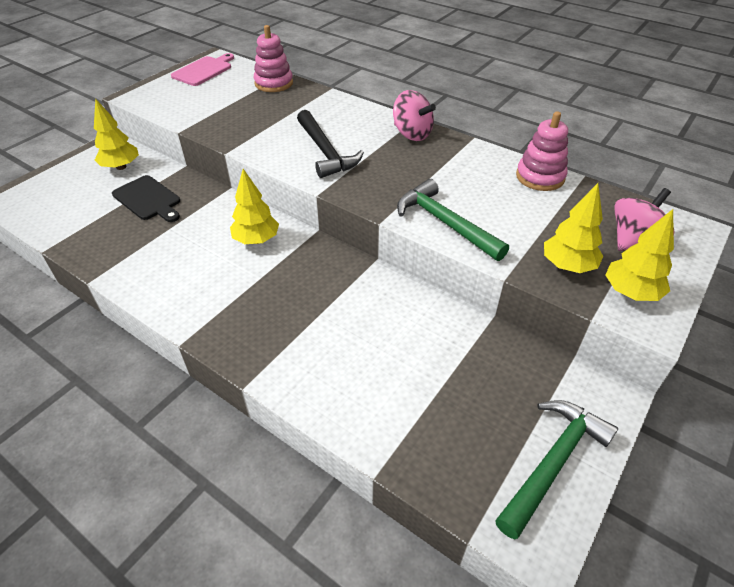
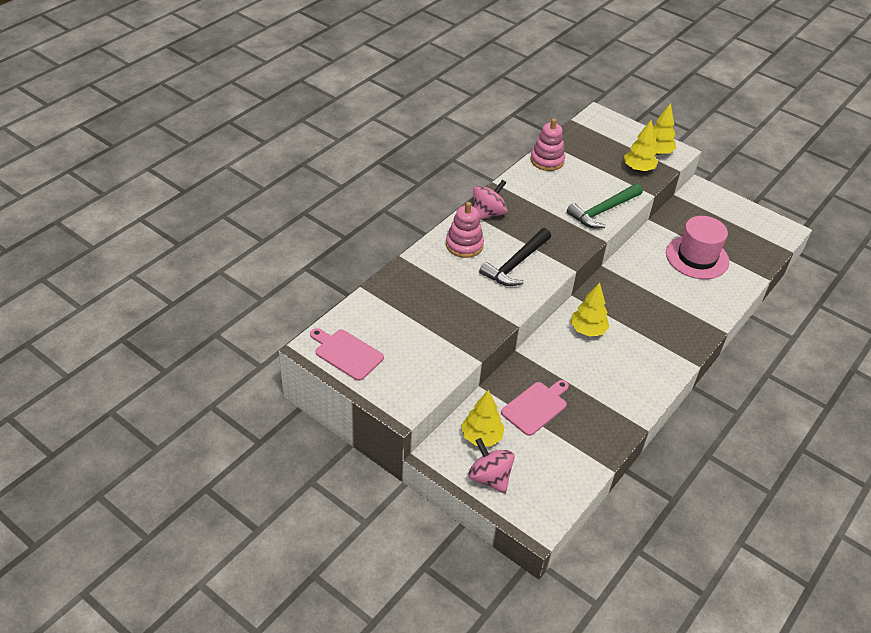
camera: 90 degrees left, 0 degrees up
(148, 199) = (536, 407): black cutting board -> pink cutting board
(274, 83) = (386, 296): pink stacking toy -> pink stacking toy (464, 245)
(325, 152) = (515, 264): black hammer -> black hammer turned 150 degrees clockwise
(415, 368) = (697, 257): none -> pink hat
(553, 462) = (745, 217): green hammer -> none
(633, 240) = (611, 139): pink spinning top -> pink spinning top (489, 477)

